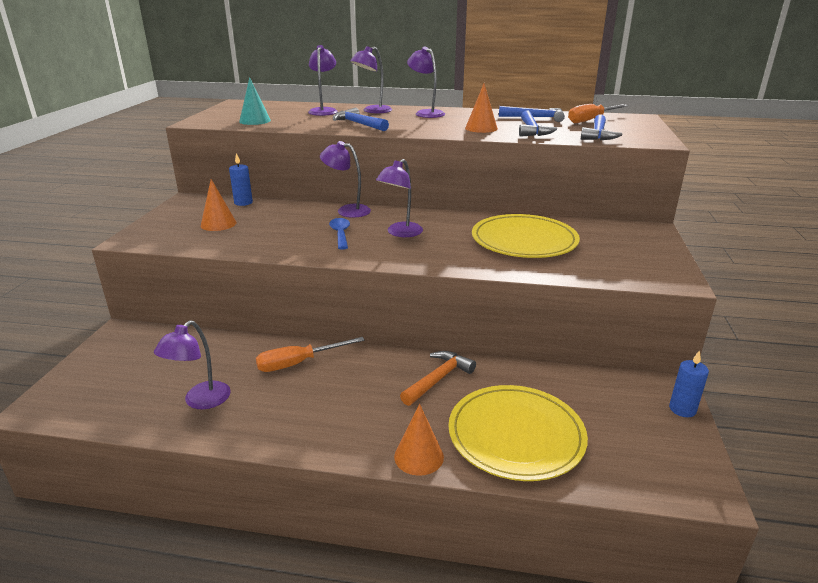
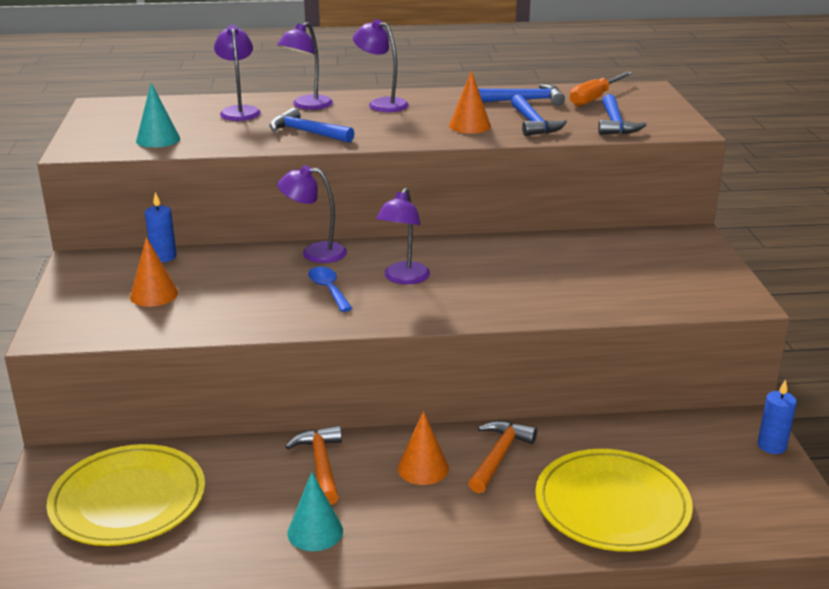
camera: 15 degrees left, 0 degrees up
(200, 401) = (227, 532): purple lamp -> none
(264, 413) = (315, 531): none -> turquoise cone
(298, 363) = (321, 464): orange screwdriver -> orange hammer
(419, 456) = (519, 547): orange cone -> orange cone (423, 468)
(524, 240) = (557, 270): yellow plate -> yellow plate (128, 500)

